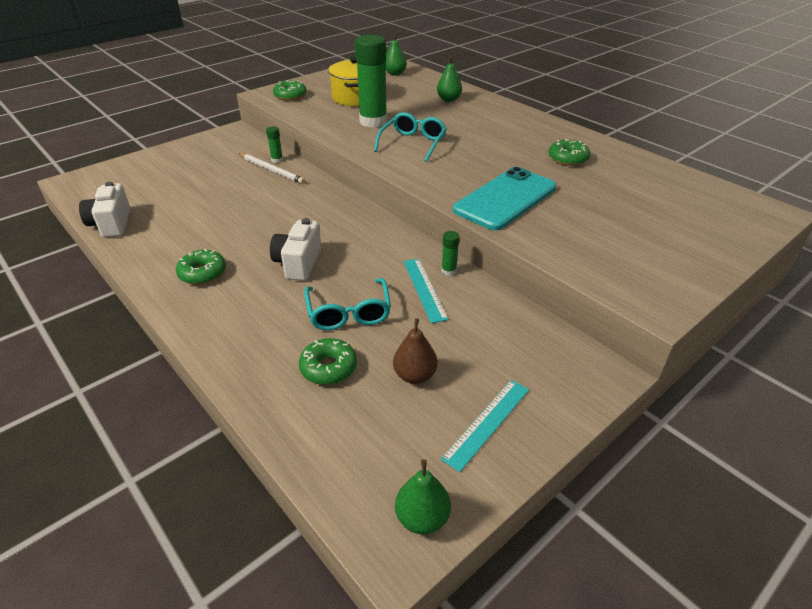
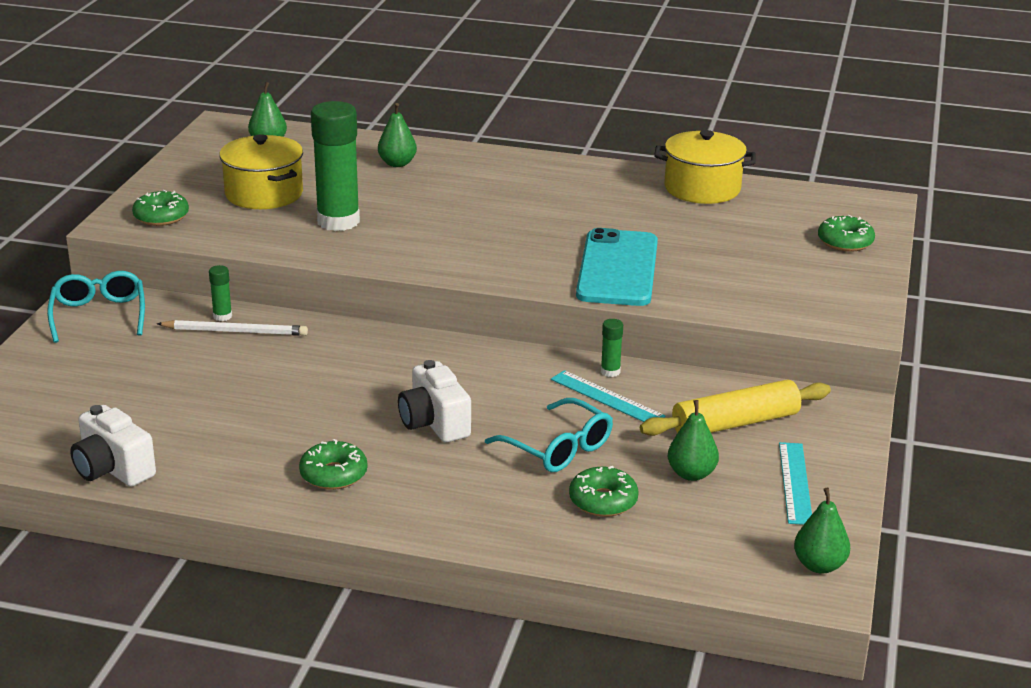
camera: 35 degrees left, 10 degrees down
(413, 143) = (430, 235): turquoise glasses -> turquoise glasses (99, 315)
(415, 375) = (691, 474): brown pear -> green pear
(494, 348) = (735, 423): none -> yellow rolling pin
(568, 159) = (630, 203): green donut -> green donut (845, 242)
(632, 163) = (702, 188): none -> yellow pot

